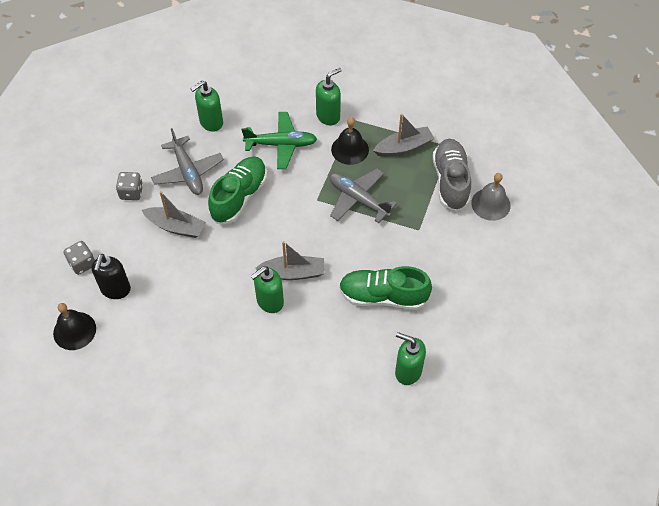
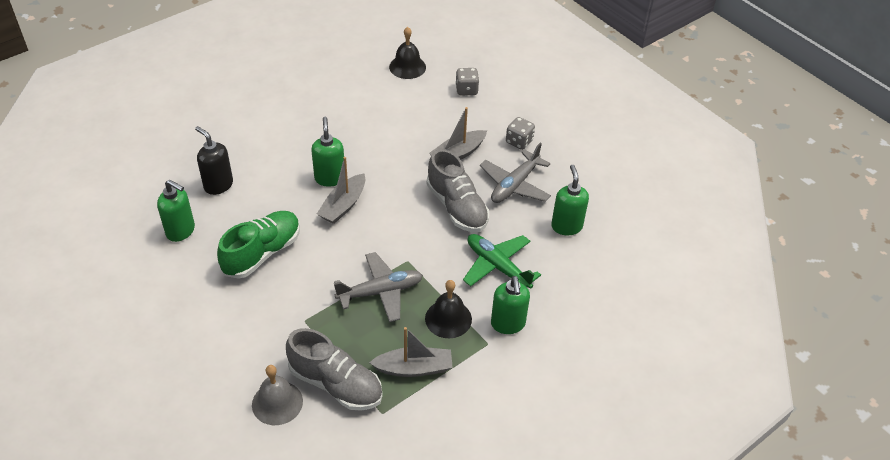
camera: 120 degrees right, 10 degrees down
(115, 289) = (425, 98): black soap dispenser -> black soap dispenser (218, 185)
(188, 172) = (514, 185): grey plane -> grey plane turned 60 degrees counterclockwise
(239, 197) = (457, 207): green shoe -> grey shoe
(281, 144) = (497, 266): green plane -> green plane turned 105 degrees clockwise
(404, 147) = (414, 368): grey boat -> grey boat turned 105 degrees counterclockwise
(408, 371) = (181, 231): green soap dispenser -> green soap dispenser turned 60 degrees clockwise

